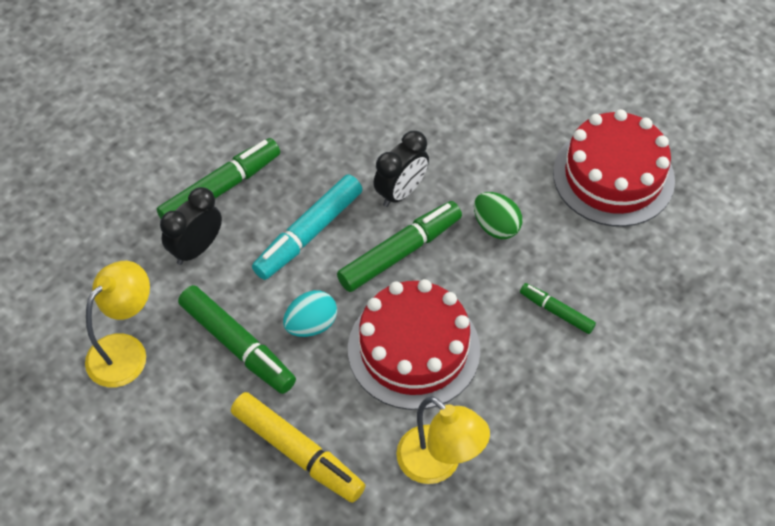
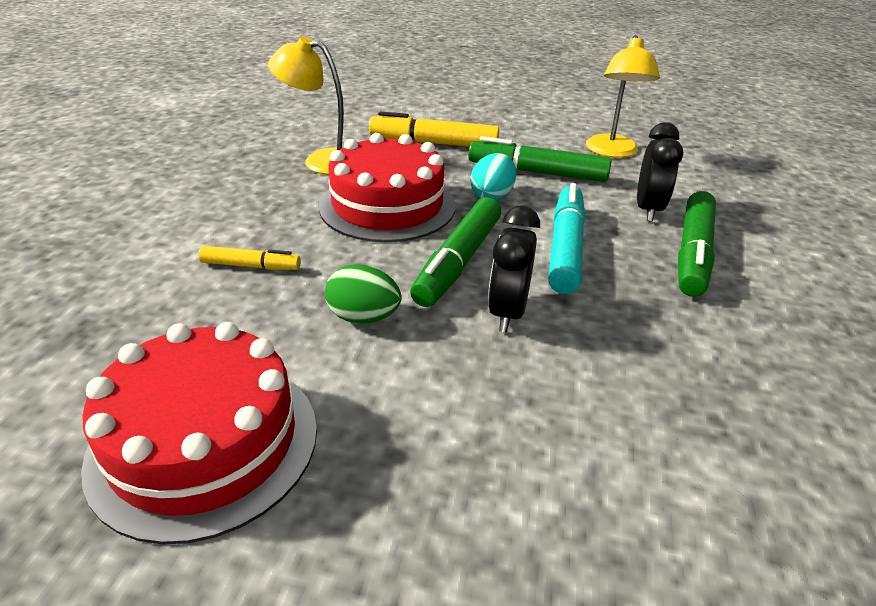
camera: 150 degrees right, 20 degrees down
(556, 311) = (251, 266): green marker -> yellow marker

